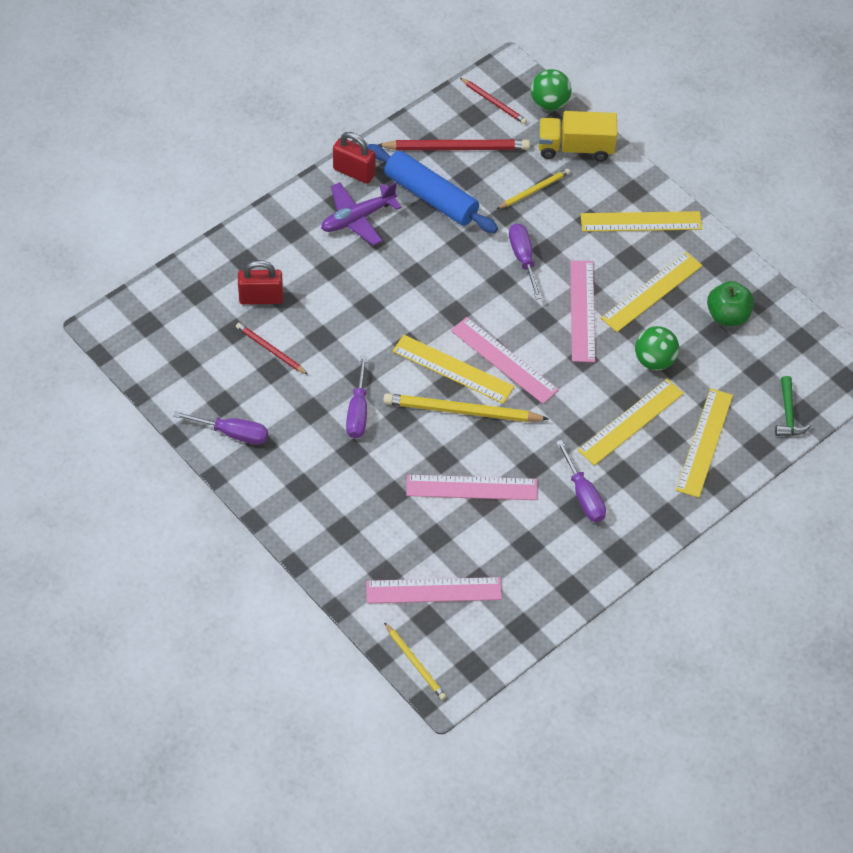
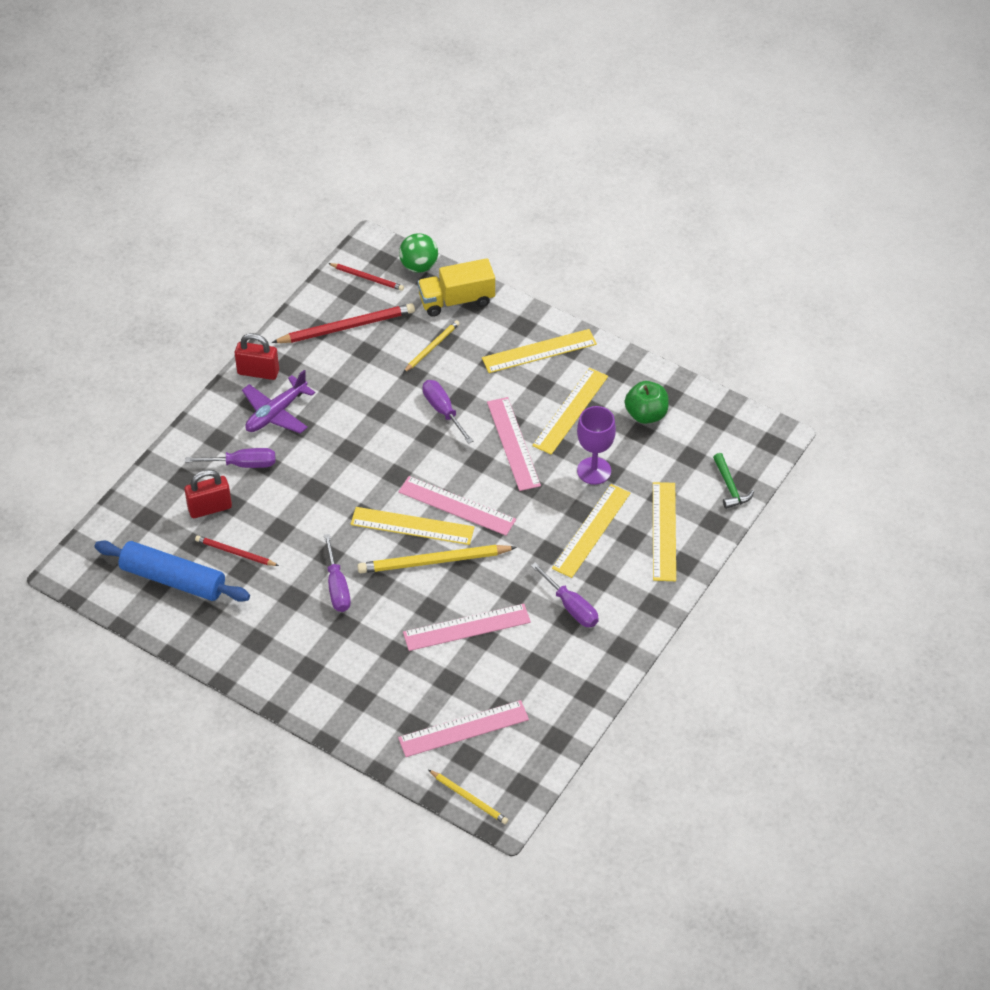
camera: 15 degrees left, 5 degrees down
(232, 433) = (225, 638): purple screwdriver -> purple screwdriver (242, 464)
(431, 197) = (338, 377): blue rolling pin -> blue rolling pin (173, 579)
(654, 360) = (594, 471): green ball -> purple goblet

